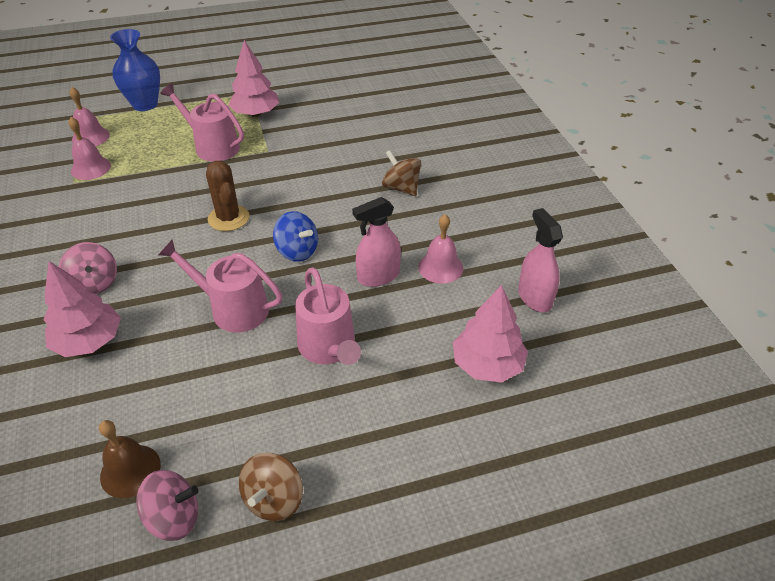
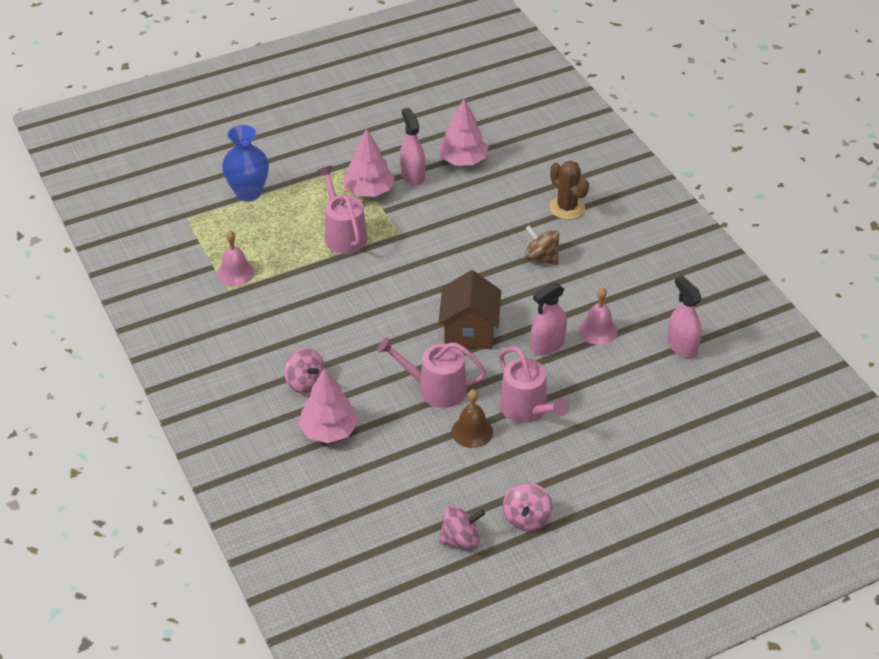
camera: 10 degrees left, 0 degrees up
(90, 137) = (214, 238): pink bell -> none
(130, 470) = (414, 515): brown bell -> brown bell (472, 431)
(213, 147) = (343, 235): pink watering can -> pink watering can turned 45 degrees clockwise
(228, 218) = (394, 308): brown cactus -> brown cactus (567, 208)
(274, 499) = (526, 518): brown spinning top -> pink spinning top
(297, 251) = (469, 331): blue spinning top -> brown house
(302, 106) = (412, 176): none -> pink spray bottle
(487, 365) = (655, 405): pink tree -> pink tree (463, 160)

